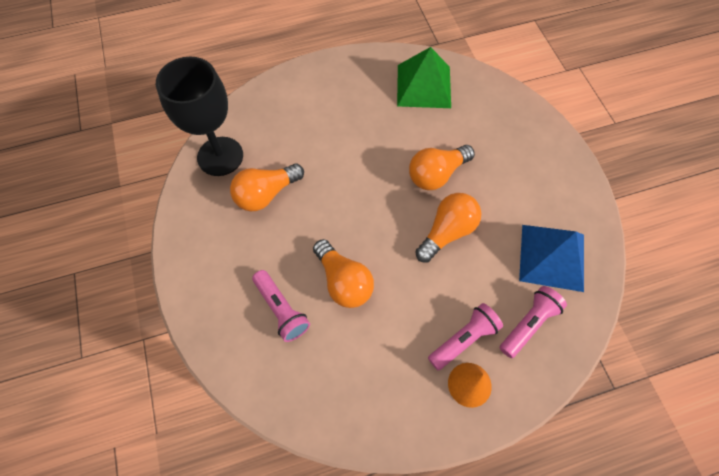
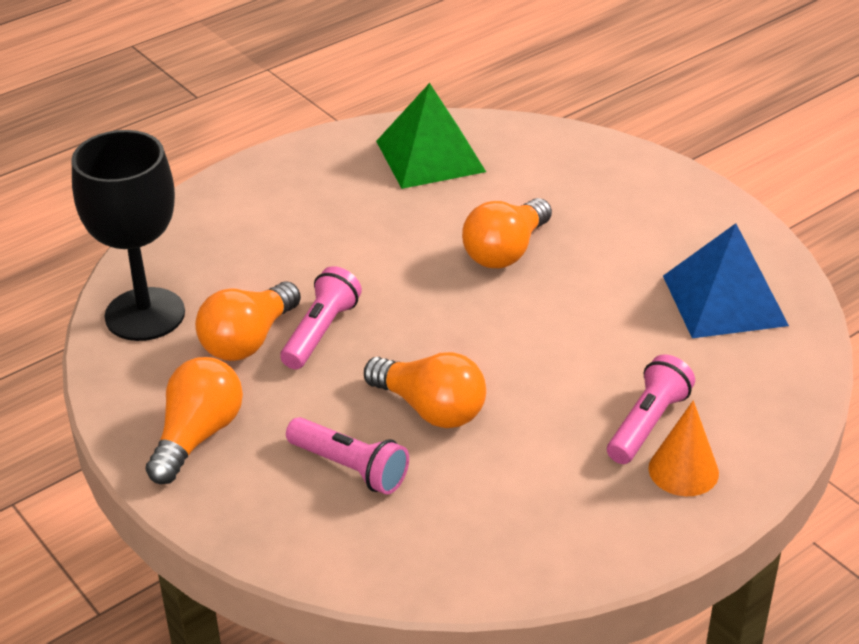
camera: 20 degrees left, 25 degrees down
(447, 232) = (557, 311): orange light bulb -> orange light bulb (197, 436)
(528, 324) = (731, 381): pink flashlight -> pink flashlight (321, 332)

